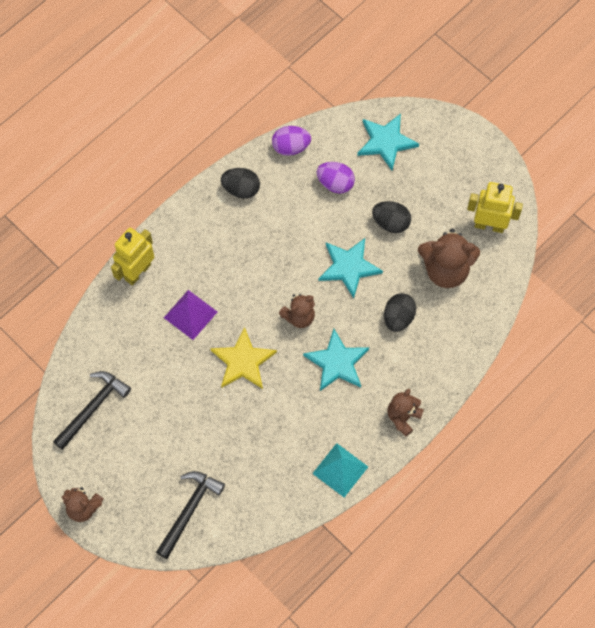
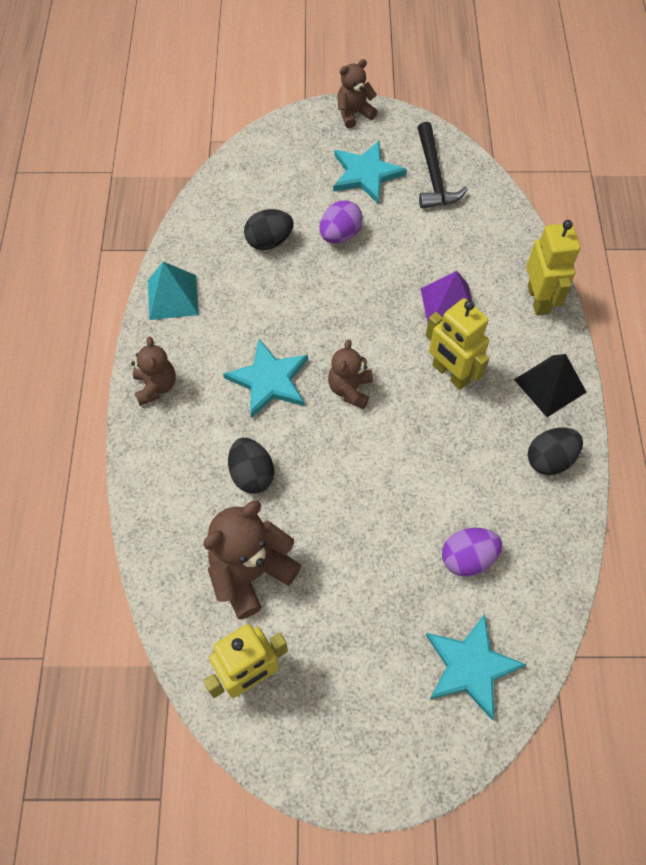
camera: 135 degrees right, 5 degrees down
(189, 510) = (270, 172): black hammer -> none
(193, 222) = (550, 385): none -> black pyramid
(236, 276) = (450, 374): none -> yellow robot
(243, 361) = (356, 308): yellow star -> none
(291, 147) = (559, 554): purple egg -> purple egg (340, 235)
(349, 267) = (355, 480): turquoise star -> turquoise star (366, 174)
(391, 223) = (362, 570): black egg -> black egg (269, 241)

